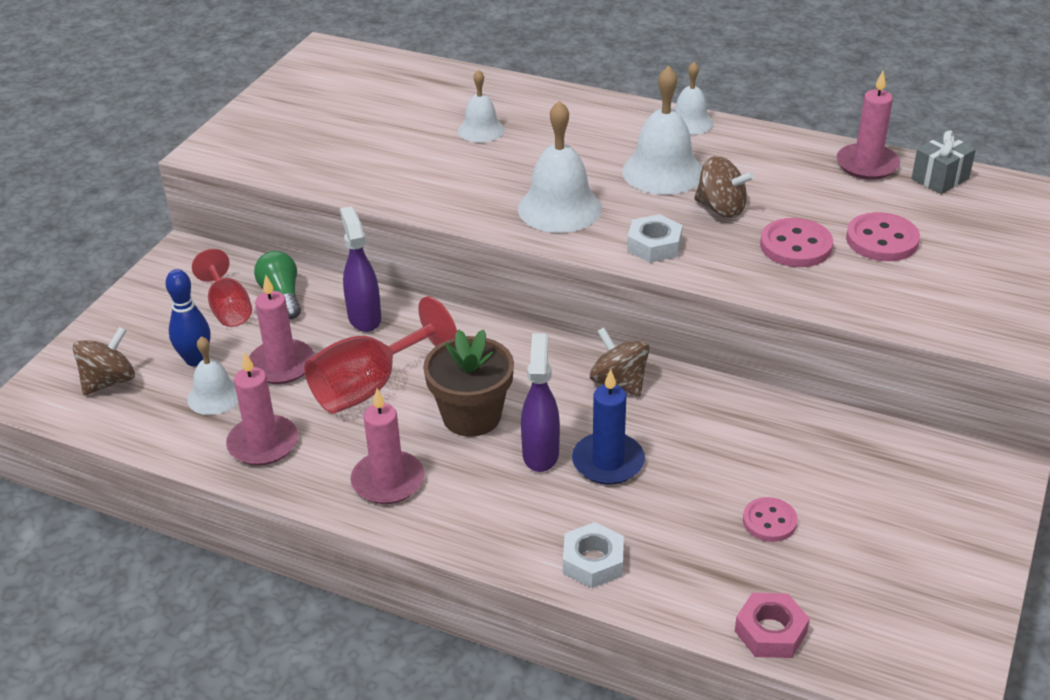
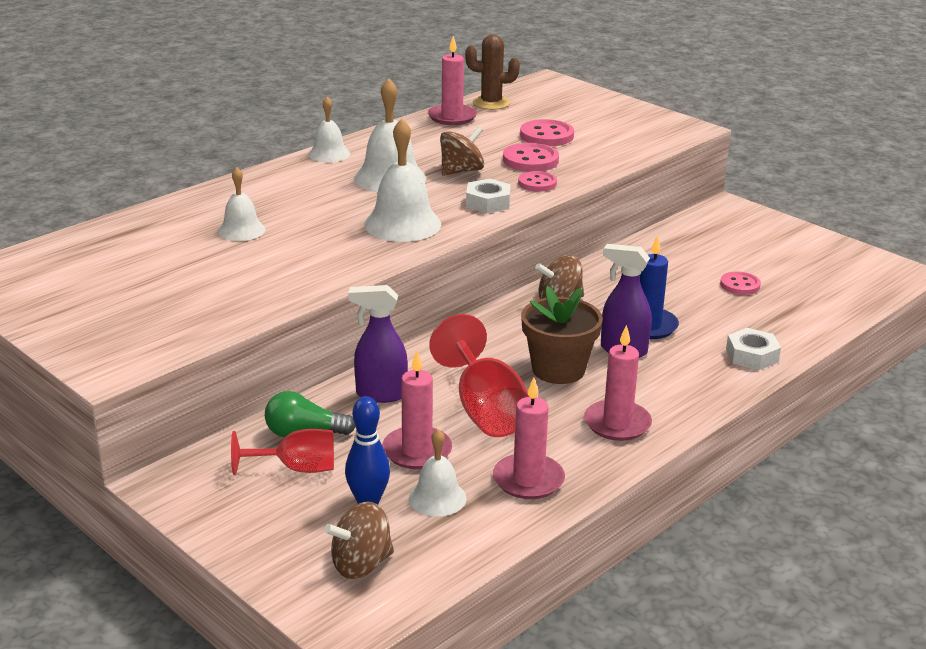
camera: 70 degrees left, 10 degrees down
(109, 381) = (361, 564): brown spinning top -> brown spinning top turned 90 degrees counterclockwise
(735, 265) = (537, 183): none -> pink button
(770, 632) = (841, 310): pink nut -> none
(940, 179) = (491, 103): grey gift -> brown cactus

